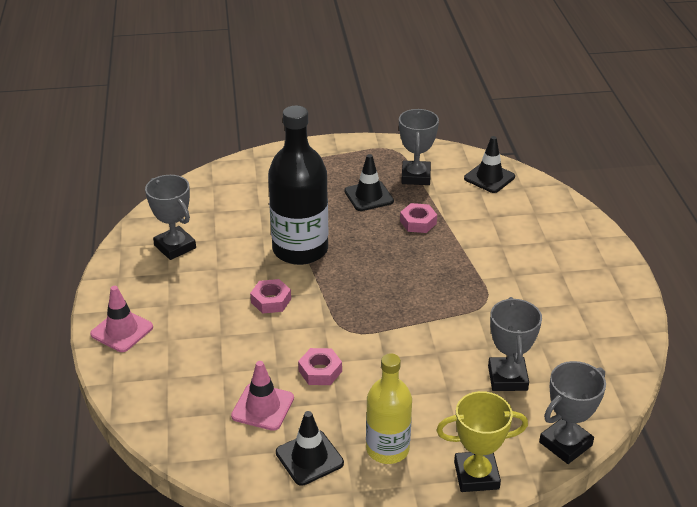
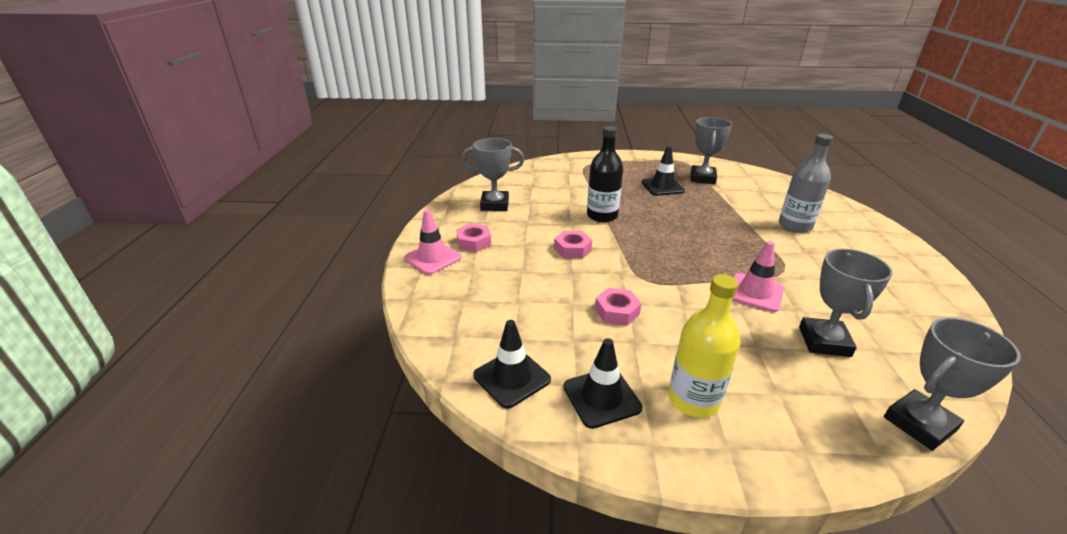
camera: 10 degrees right, 5 degrees down
(175, 247) = (495, 205): grey trophy -> grey trophy turned 60 degrees counterclockwise
(263, 407) = (554, 338): pink traffic cone -> pink traffic cone (755, 292)
(300, 249) = (602, 216): black bottle -> black bottle, size x0.63
(418, 222) = (707, 207): pink nut -> pink nut (474, 242)
(476, 475) = (810, 447): yellow trophy -> none
(489, 178) = (767, 183): black traffic cone -> black traffic cone (512, 377)
(508, 240) = (795, 226): none -> grey bottle

